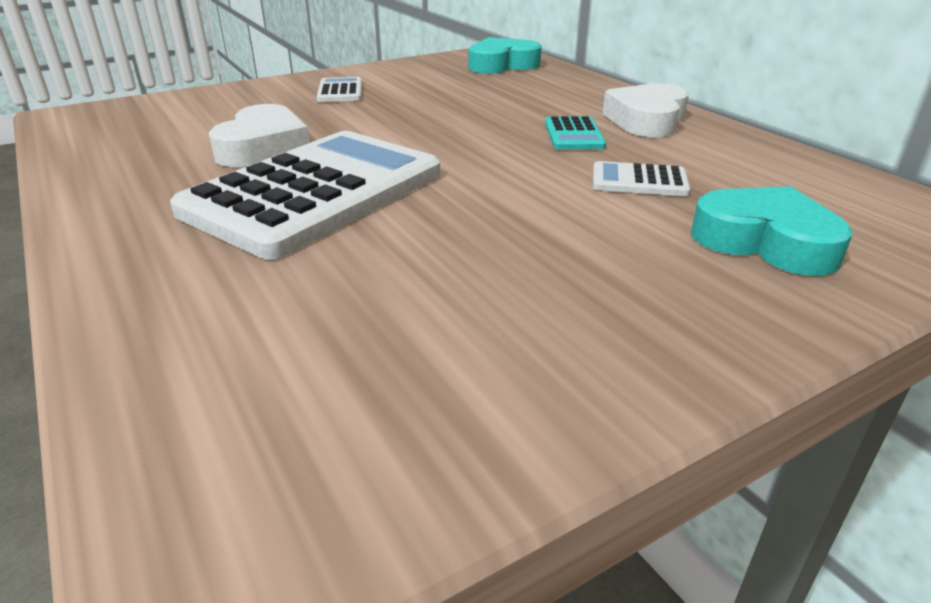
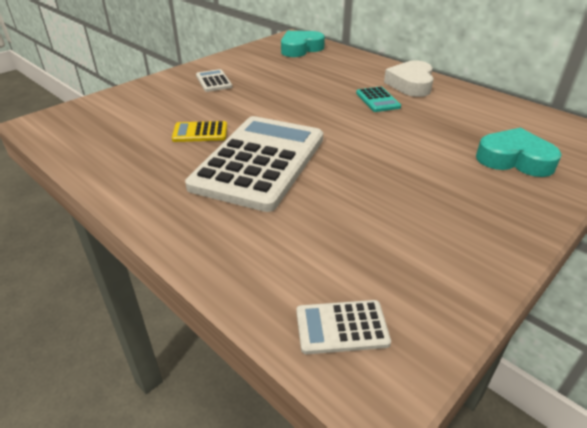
camera: 15 degrees left, 5 degrees up
(263, 147) = (200, 132): white heart -> yellow calculator
(639, 181) = (432, 129): white calculator -> white calculator (341, 327)

